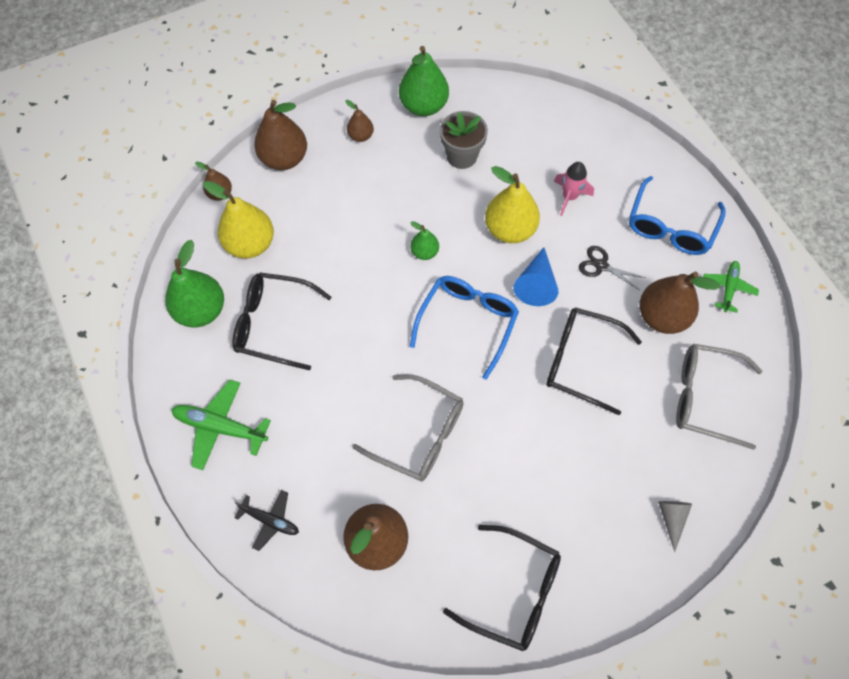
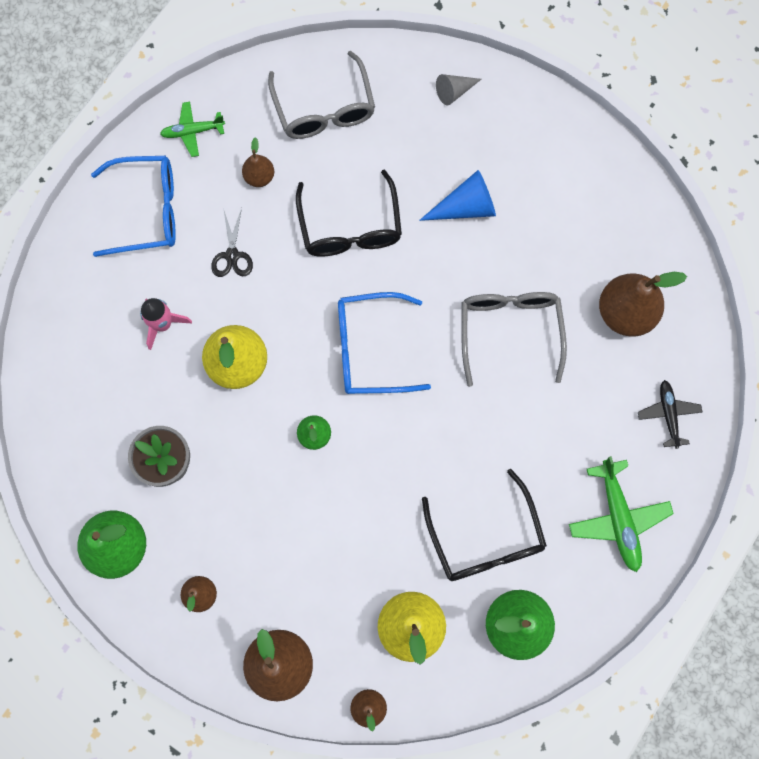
camera: 120 degrees left, 10 degrees up
(513, 591) = (593, 184): black glasses -> none
(536, 284) = (289, 306): blue cone -> blue cone (466, 207)
(661, 317) = (259, 177): brown pear -> brown pear, size x0.53

